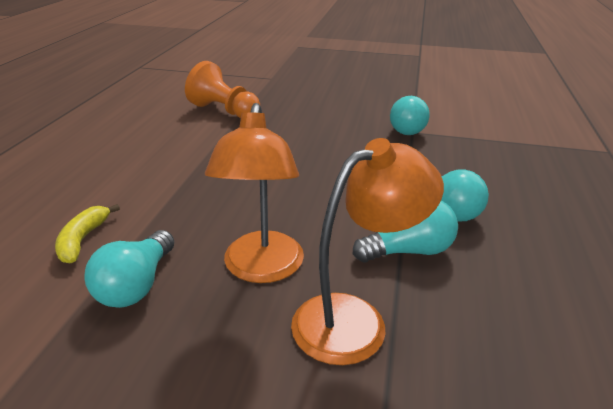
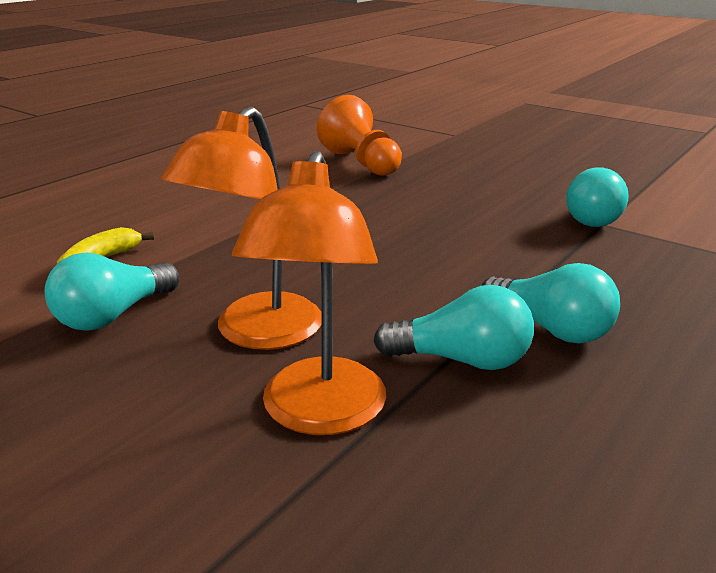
camera: 25 degrees right, 5 degrees down
(355, 319) = (319, 414): orange lamp -> orange lamp turned 105 degrees clockwise

